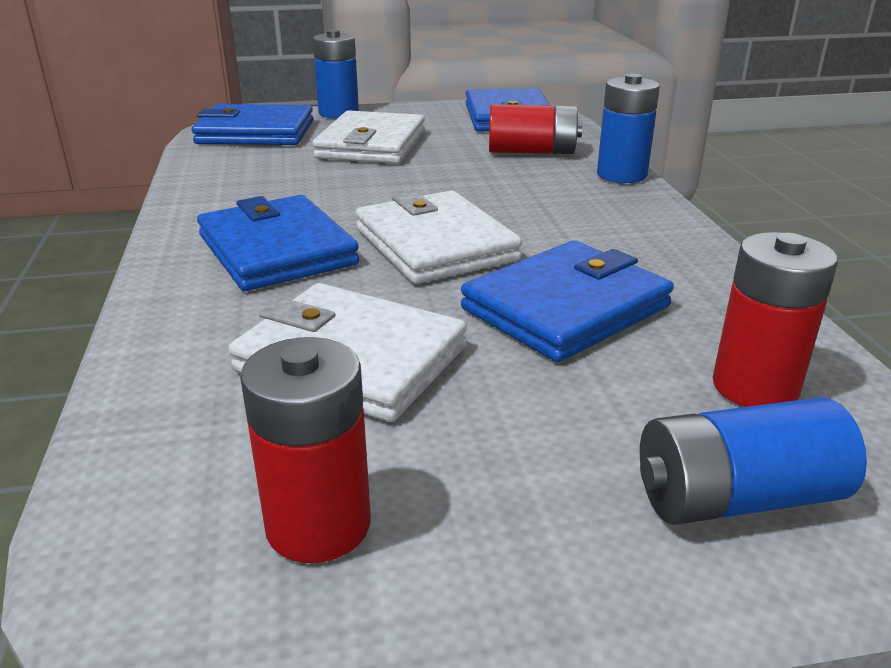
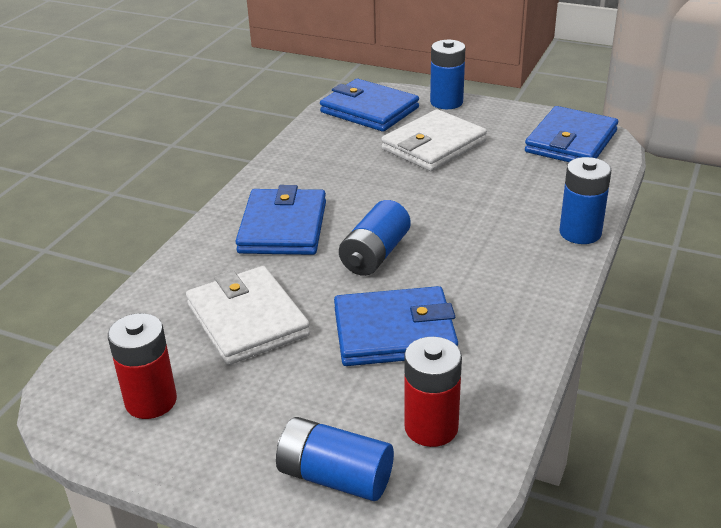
camera: 35 degrees right, 5 degrees up
(435, 244) = (375, 254): white wallet -> blue battery
(532, 152) = (542, 187): red battery -> none

